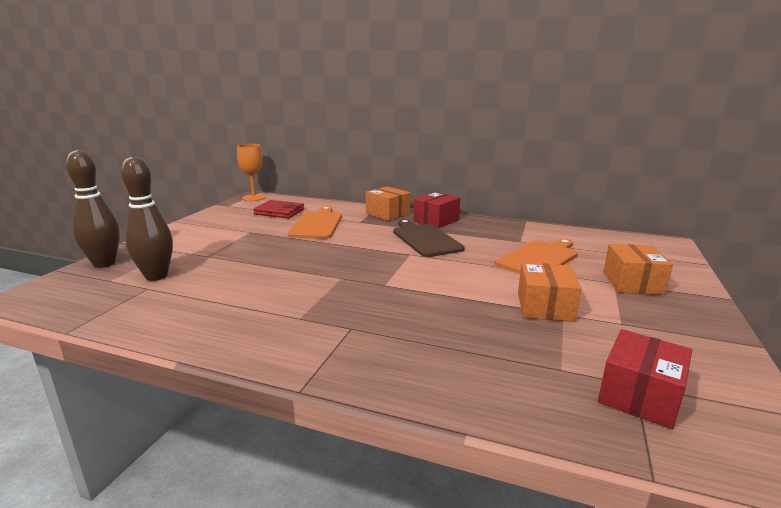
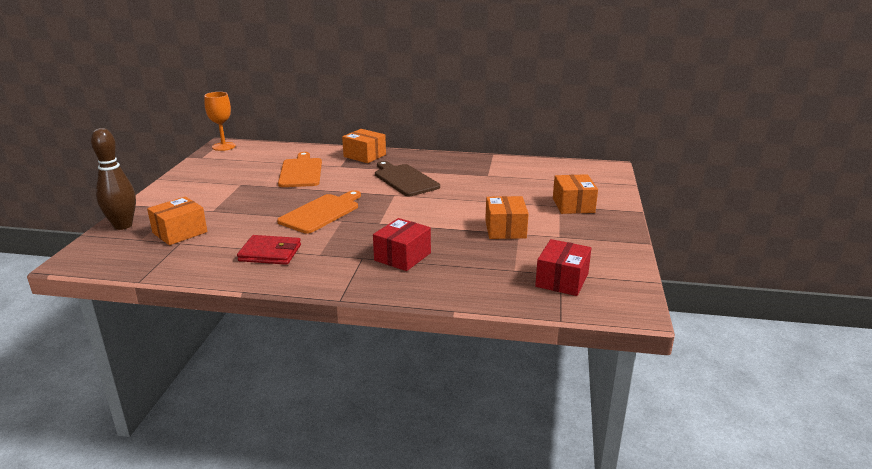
camera: 10 degrees left, 5 degrees up
(156, 276) = (180, 232): brown bowling pin -> orange box
(279, 212) = (258, 161): red wallet -> red wallet (270, 253)
(436, 220) = (411, 160): red box -> red box (402, 256)
(539, 258) = (502, 190): orange cutting board -> orange cutting board (321, 213)

